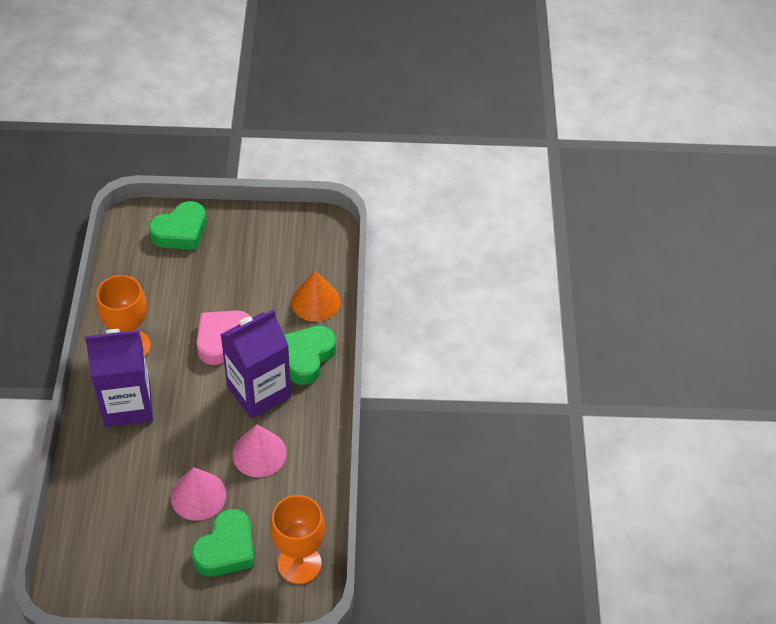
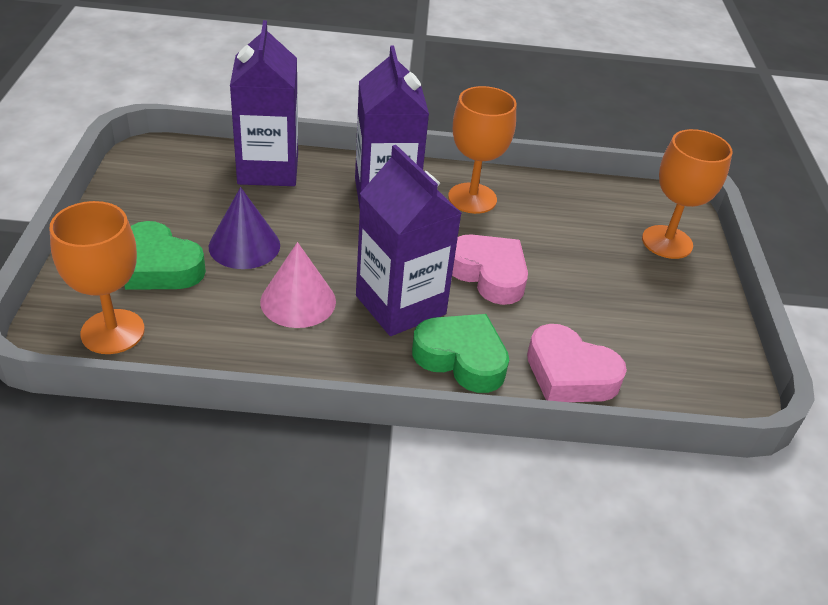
camera: 90 degrees right, 10 degrees down
(92, 492) = (268, 169): none -> purple carton
(180, 231) = (667, 242): green heart -> orange goblet
(198, 495) = (244, 245): pink cone -> purple cone
(315, 301) = (569, 374): orange cone -> pink heart

